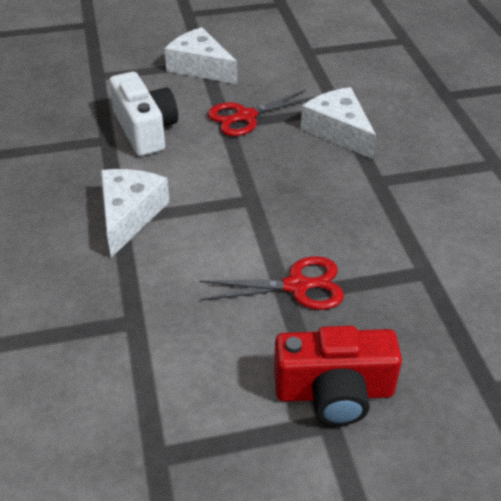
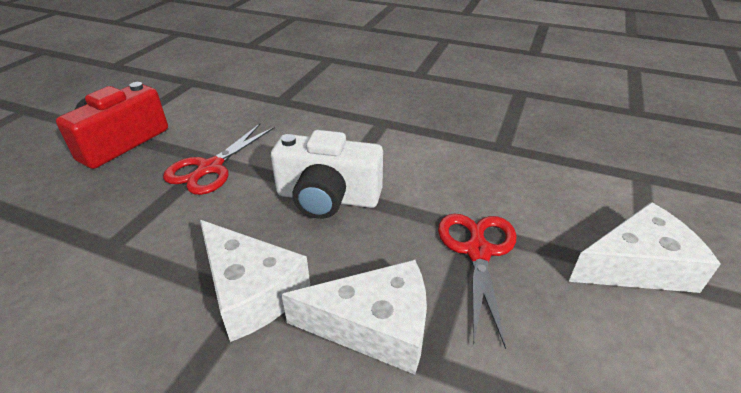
camera: 125 degrees right, 5 degrees down
(129, 215) = (382, 127): white cheese -> white cheese (251, 290)
(145, 130) = (502, 171): white camera -> white camera (327, 198)

